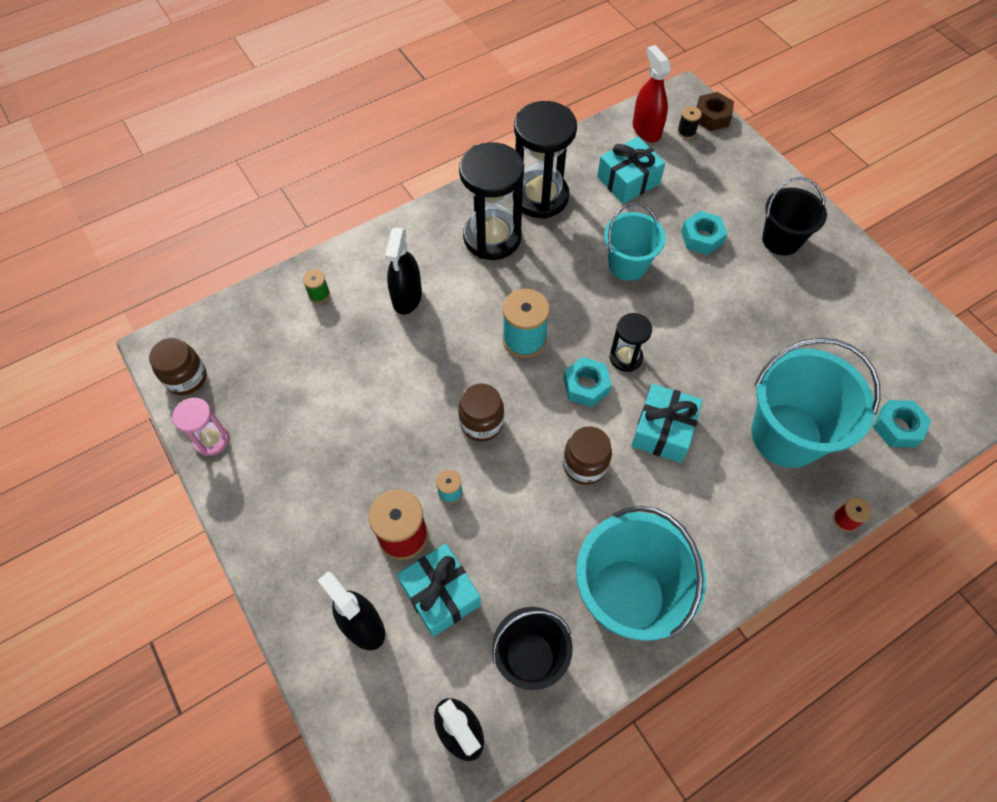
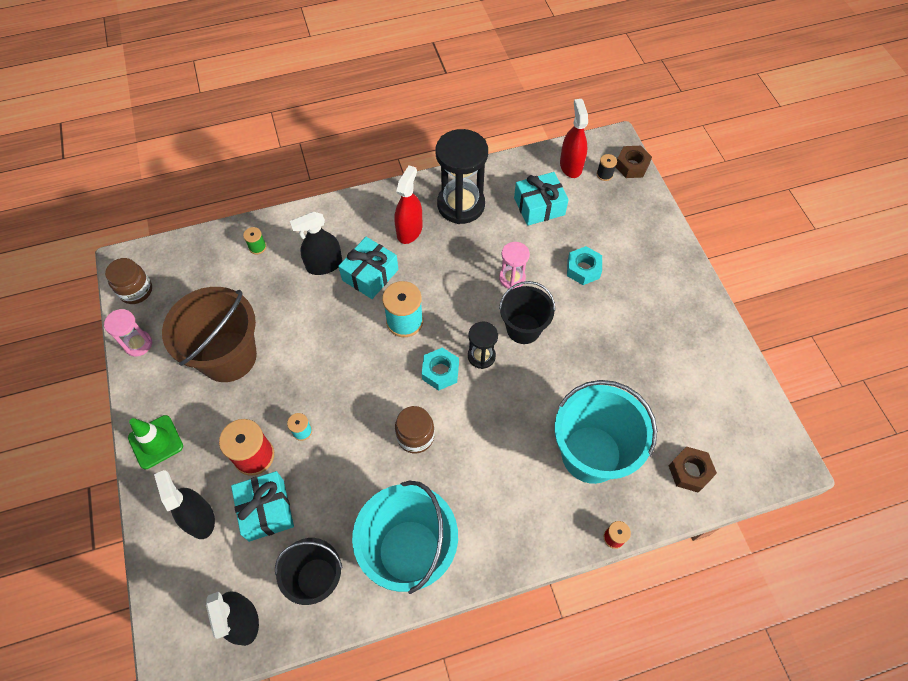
camera: 15 degrees right, 0 degrees up
(275, 550) = (156, 442): none -> green traffic cone
(329, 428) = (228, 356): none -> brown bucket
(407, 297) = (324, 265): black spray bottle -> black spray bottle turned 45 degrees clockwise
(481, 423) = (346, 381): brown jar -> none
(492, 237) = (409, 230): black hourglass -> red spray bottle
(627, 264) = (512, 278): turquoise bucket -> pink hourglass
(663, 430) = (489, 424): turquoise gift -> turquoise gift (370, 275)
(781, 240) = (651, 286): black bucket -> black bucket (523, 328)
(897, 427) = (690, 471): turquoise nut -> brown nut

